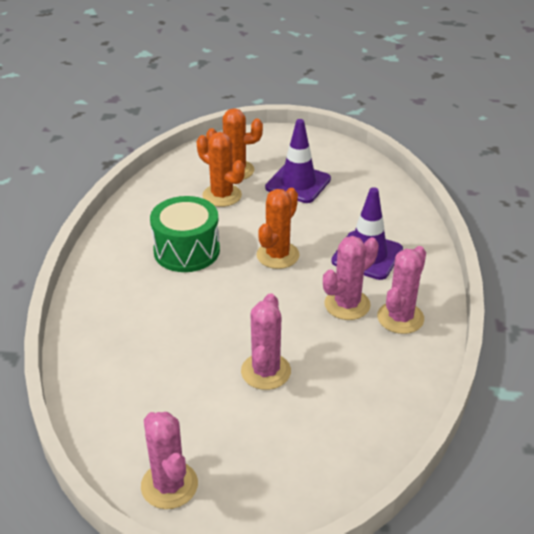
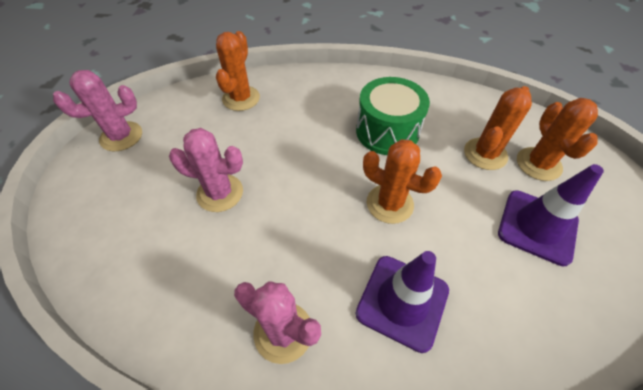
camera: 90 degrees right, 15 degrees up
(112, 369) = (241, 98): none -> orange cactus
(347, 304) = (309, 270): pink cactus -> none

